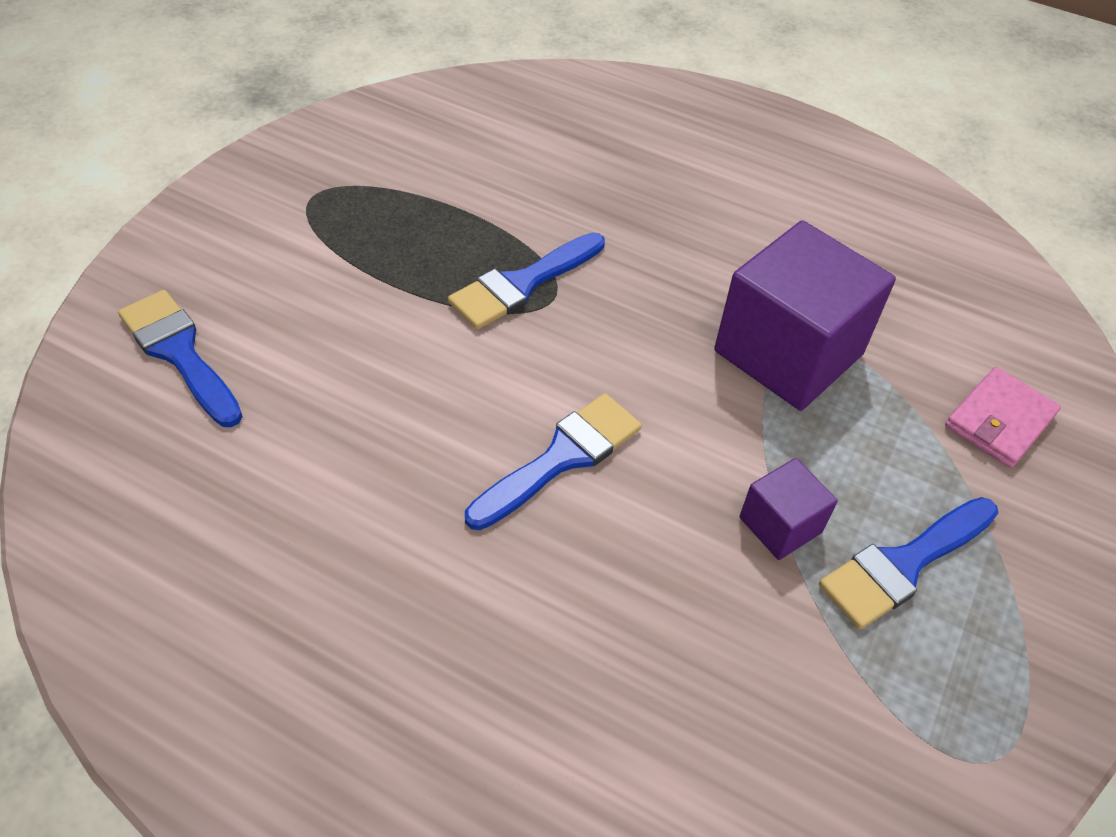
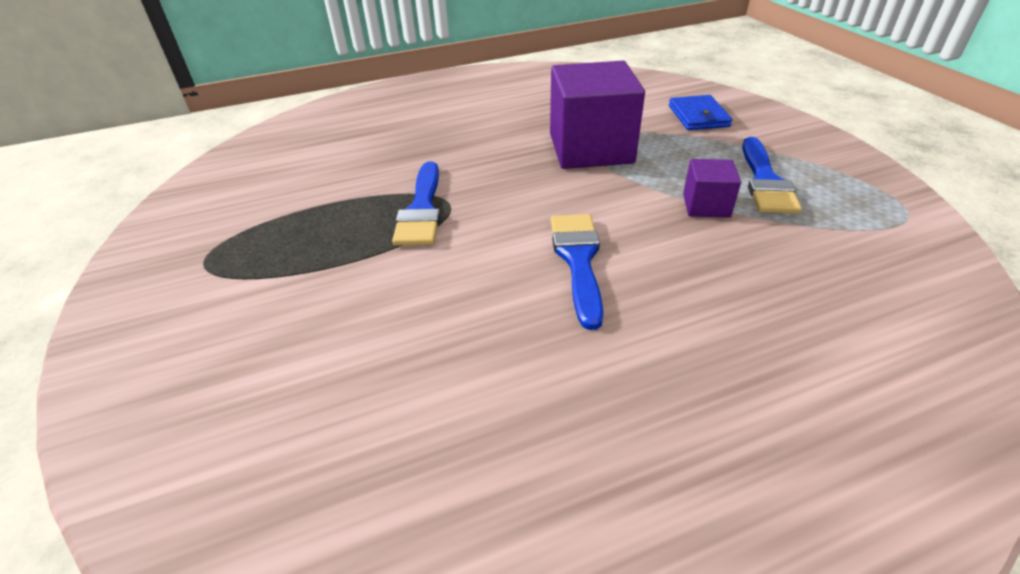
camera: 45 degrees left, 10 degrees down
(180, 353) = (235, 419): blue brush -> none
(999, 420) = (698, 116): pink wallet -> blue wallet

